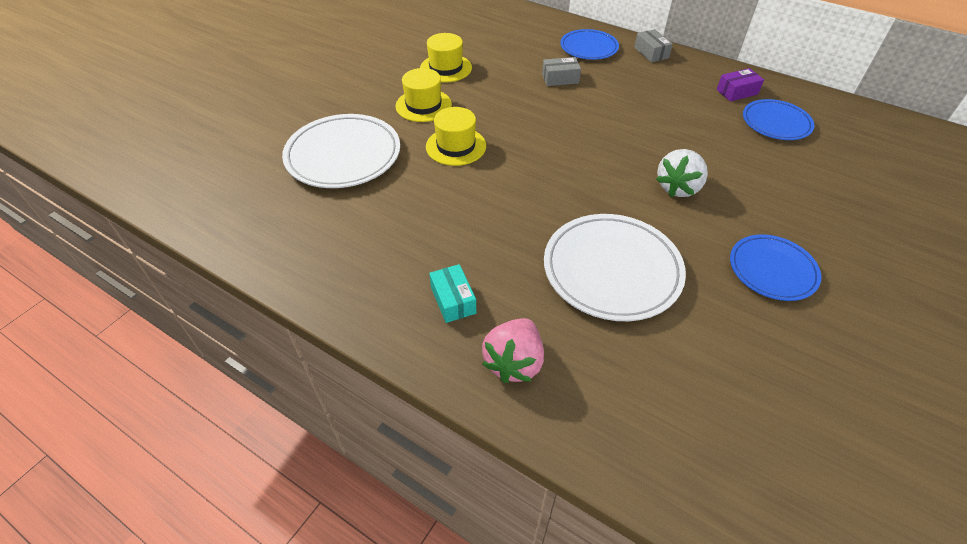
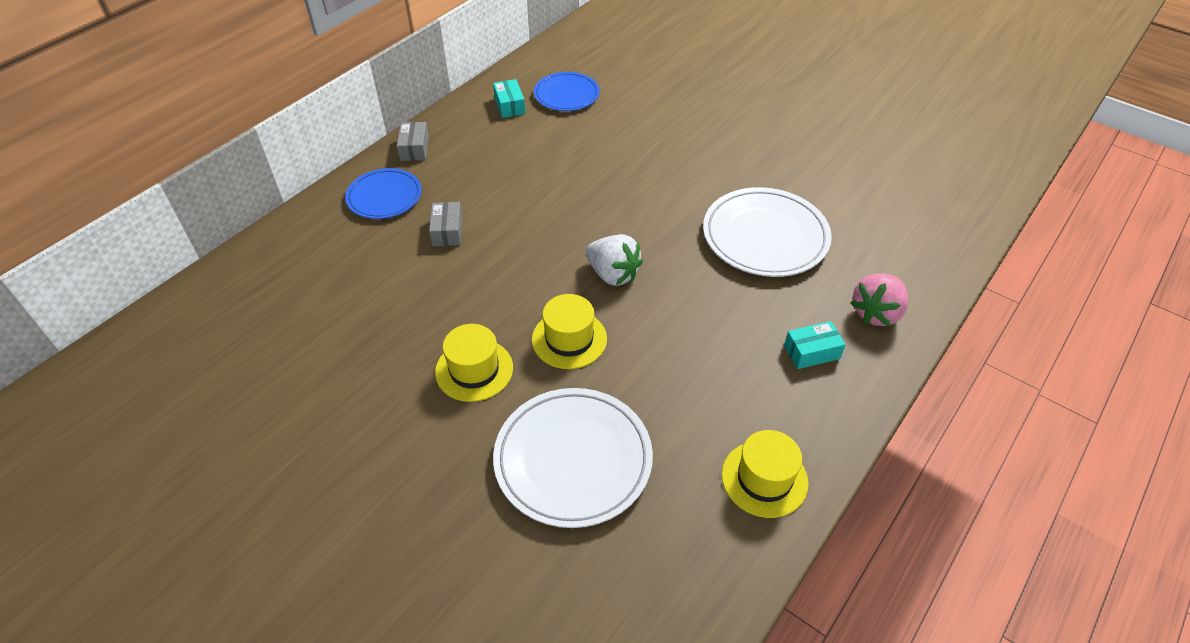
camera: 85 degrees left, 0 degrees up
(446, 68) = (386, 342): yellow hat -> yellow hat (764, 479)
(514, 362) = (876, 313): pink strawberry -> pink strawberry turned 105 degrees clockwise
(651, 53) = (414, 148): grey box -> grey box turned 75 degrees counterclockwise
(678, 187) = (656, 175): white strawberry -> white strawberry (613, 274)
(737, 92) = (509, 106): purple box -> turquoise box
(772, 270) = (759, 145): blue plate -> none

